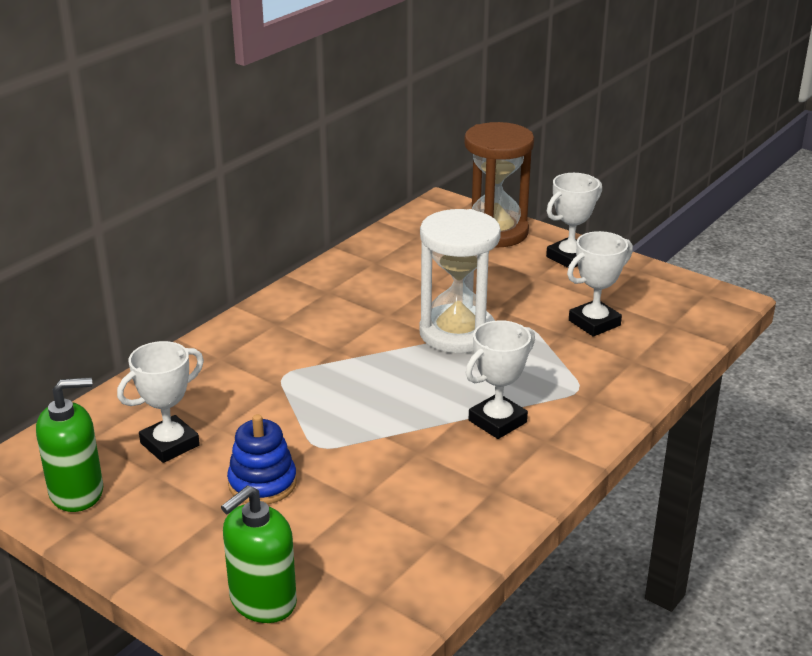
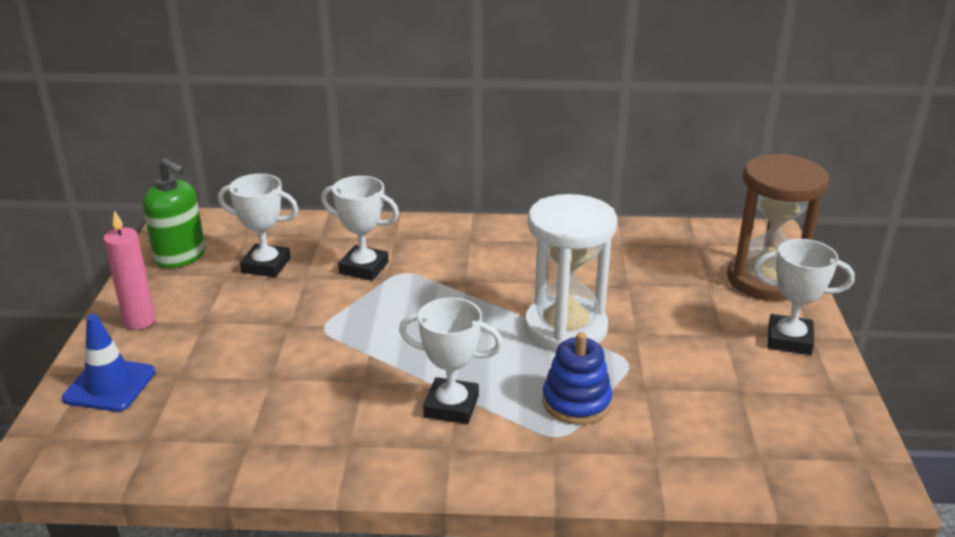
camera: 55 degrees right, 0 degrees up
(169, 553) = (140, 321): none -> pink candle
(262, 483) = (252, 324): blue stacking toy -> blue stacking toy (576, 402)
(262, 601) = (109, 385): green soap dispenser -> blue traffic cone
(594, 323) = (690, 401): white trophy -> white trophy (364, 268)

